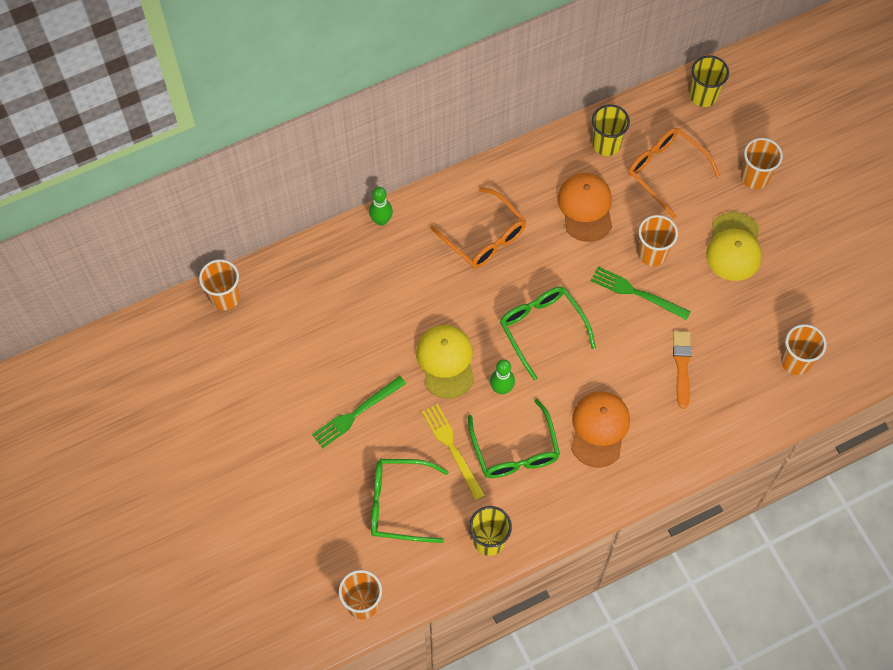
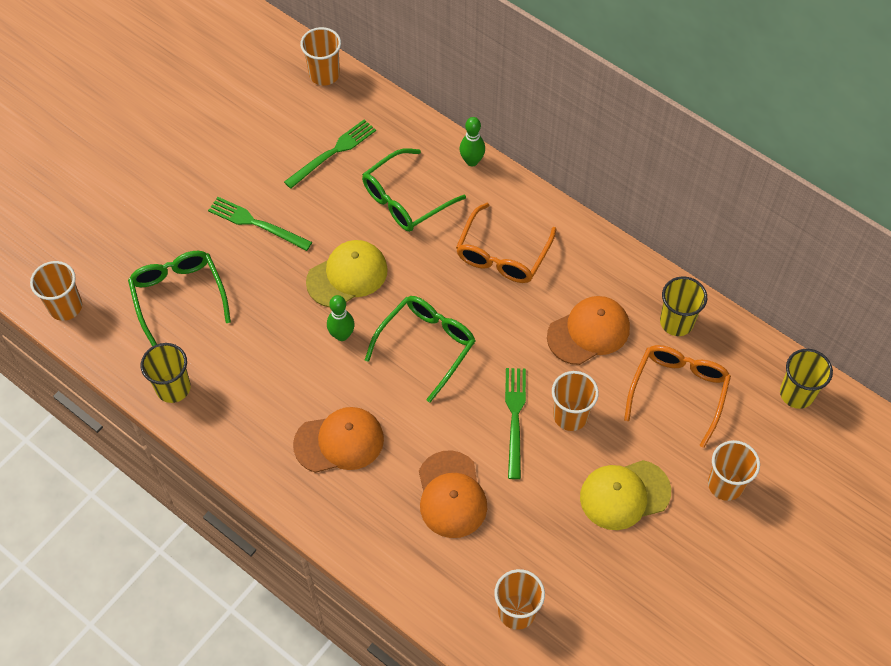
camera: 65 degrees right, 5 degrees down
(314, 323) = (333, 152): none -> green fork
(452, 448) = (257, 318): yellow fork -> none
(515, 450) = (280, 373): green glasses -> green glasses (405, 199)
(682, 366) = (451, 495): orange brush -> orange cap

